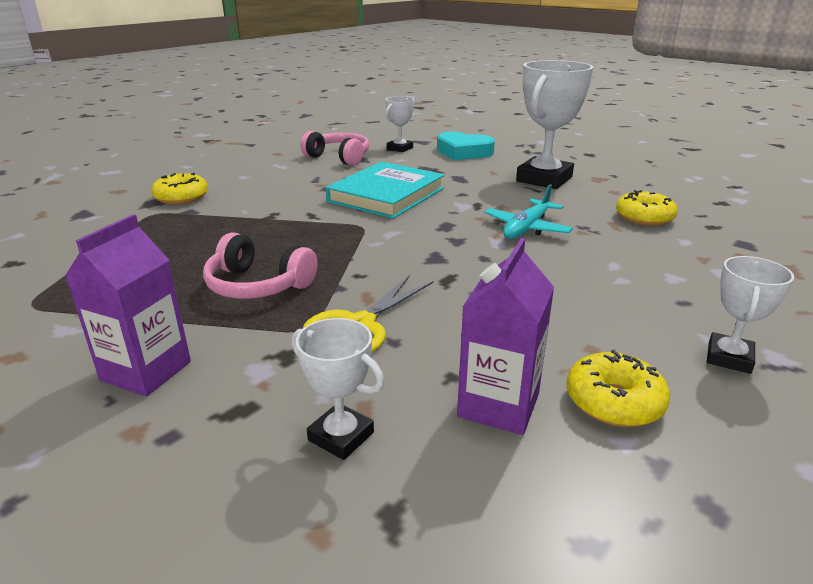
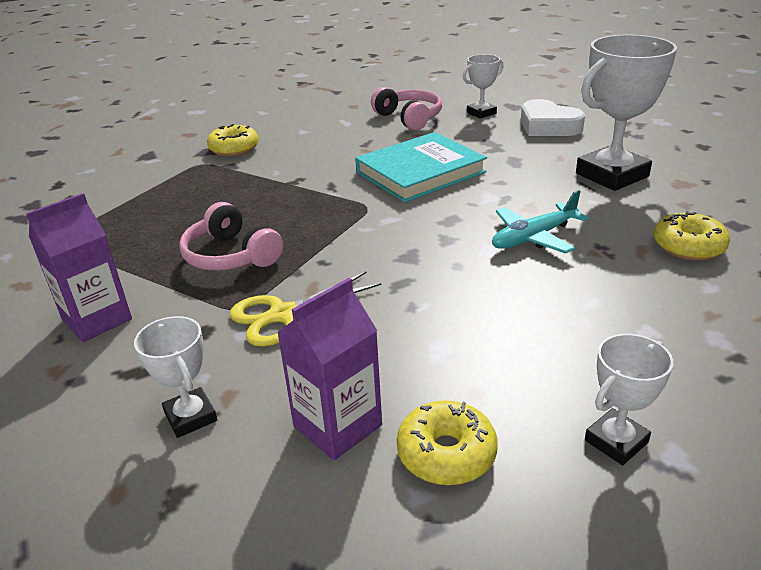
camera: 25 degrees right, 5 degrees up
(463, 152) = (548, 126): turquoise heart -> white heart

